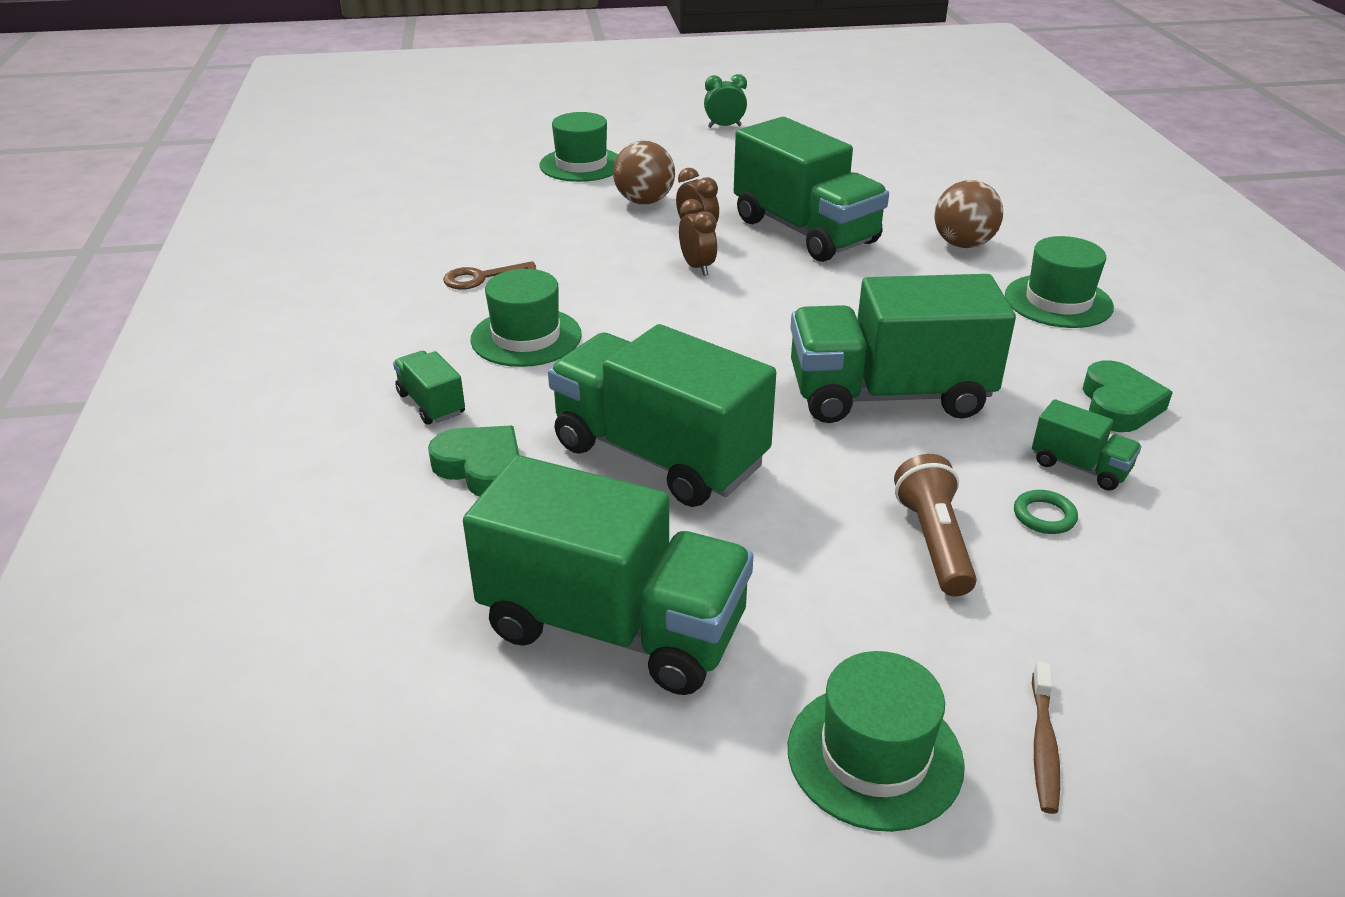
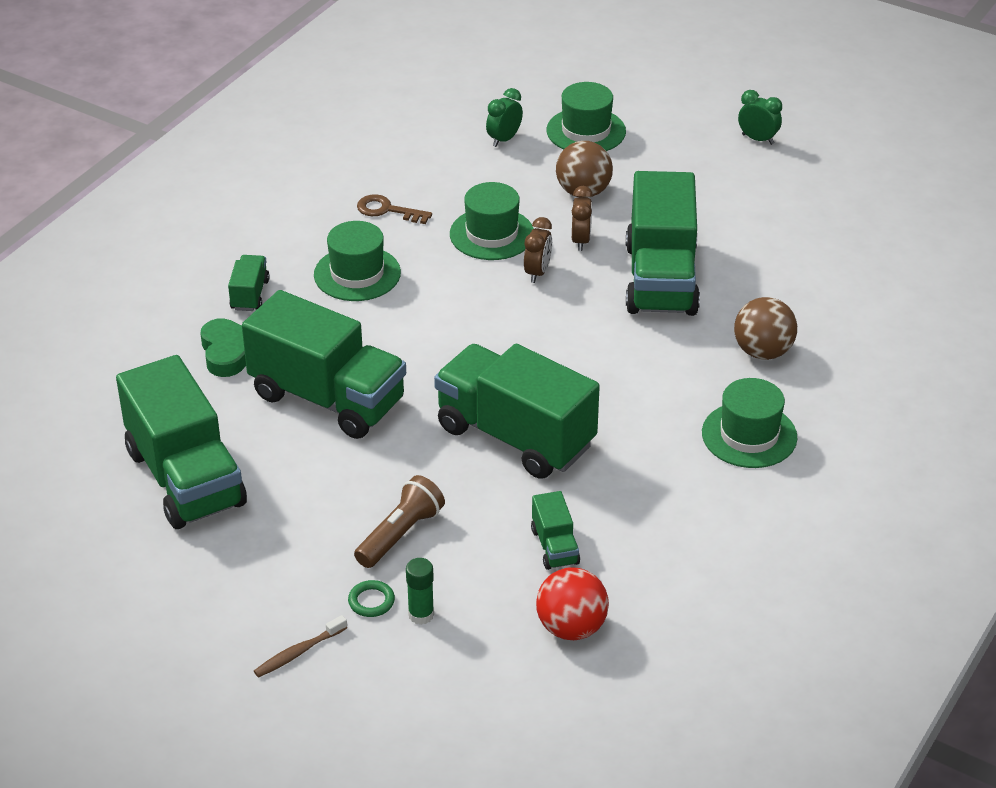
camera: 40 degrees right, 5 degrees up
(518, 193) = (504, 139): none -> green clock
(659, 455) = (328, 398): green truck -> green truck turned 135 degrees clockwise
(874, 755) = (219, 606): green hat -> green hat (492, 234)
(1044, 516) = (484, 559): green ring -> green ring (371, 601)
(1085, 609) = (421, 615): none -> green glue stick
(1119, 405) = (652, 526): green heart -> none
(1220, 529) = (571, 628): none -> red ball

